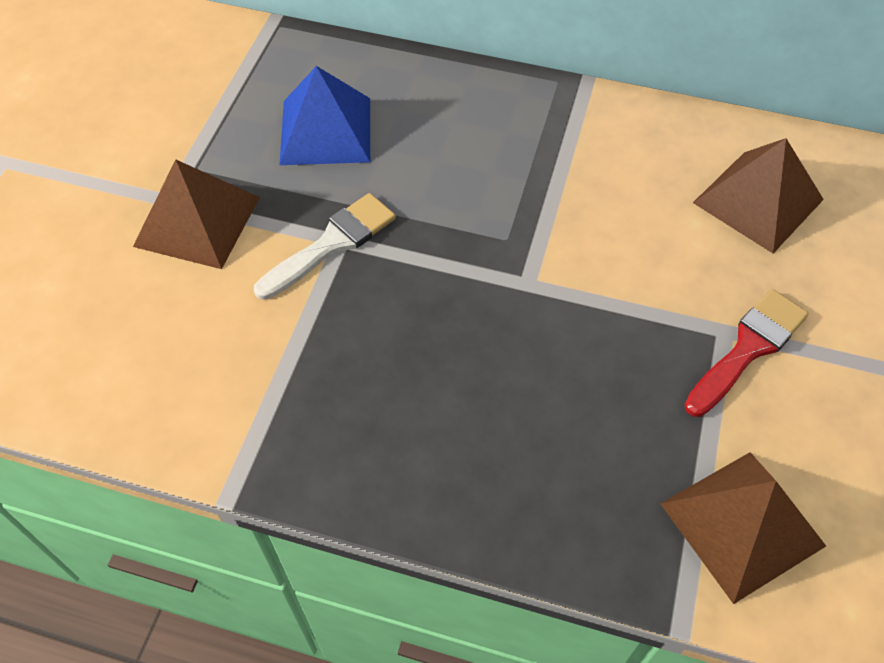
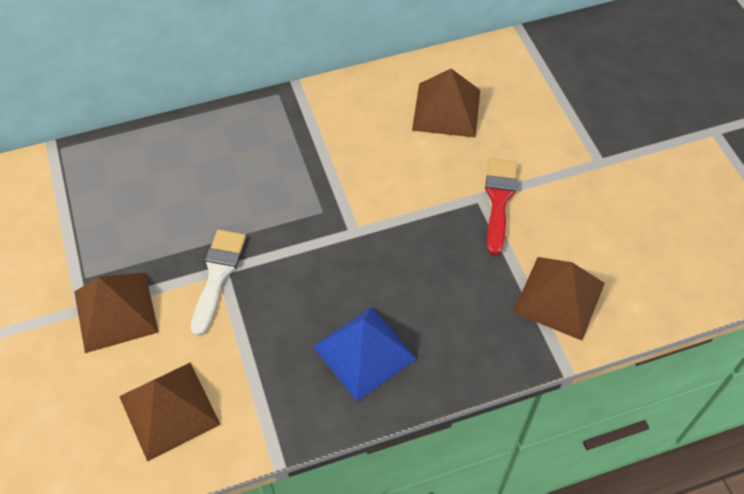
camera: 35 degrees left, 0 degrees up
(163, 361) = (169, 410): none -> brown pyramid
(326, 131) = (153, 204): blue pyramid -> blue pyramid (364, 352)

